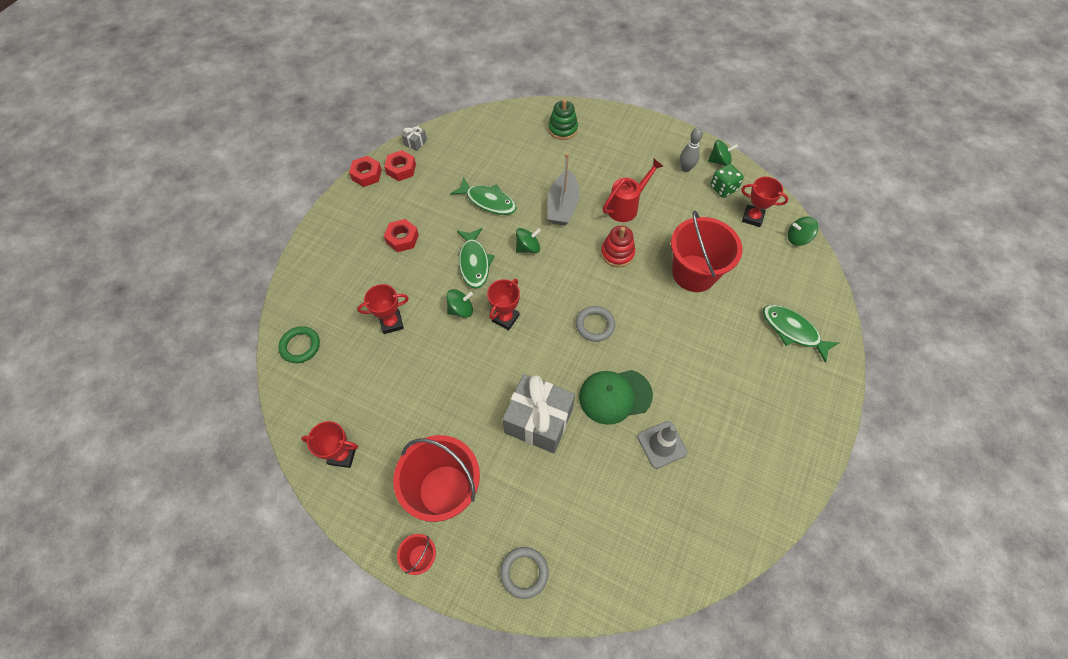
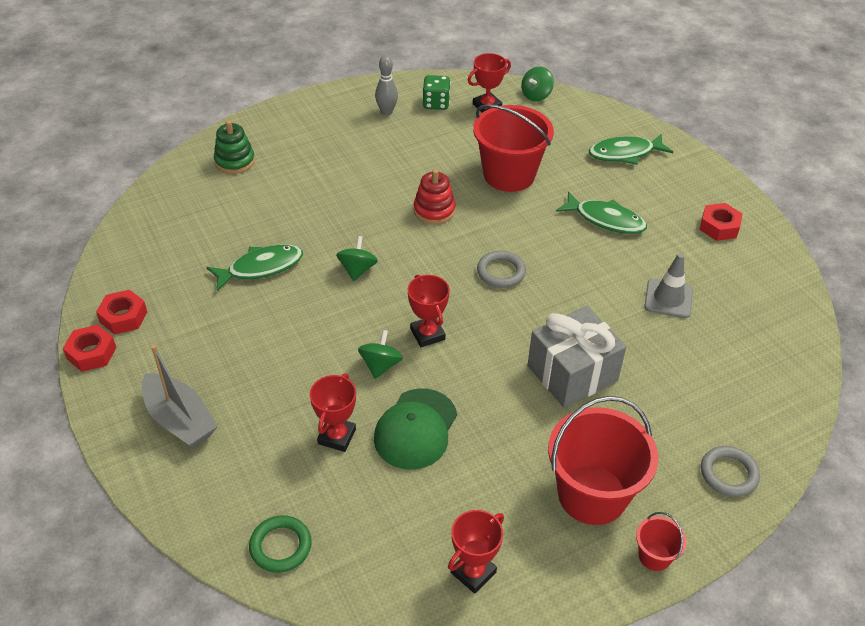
camera: 55 degrees left, 15 degrees down
(402, 238) = (228, 367): red nut -> red nut (719, 227)
(415, 142) = (99, 284): grey gift -> none
(474, 262) = (330, 322): green fish -> green fish (605, 219)
(562, 206) = (334, 216): grey boat -> grey boat (180, 420)
(615, 396) = (592, 302): green cap -> green cap (415, 429)
(626, 206) = (386, 173): red watering can -> none
(719, 161) = (403, 88): green spinning top -> none

